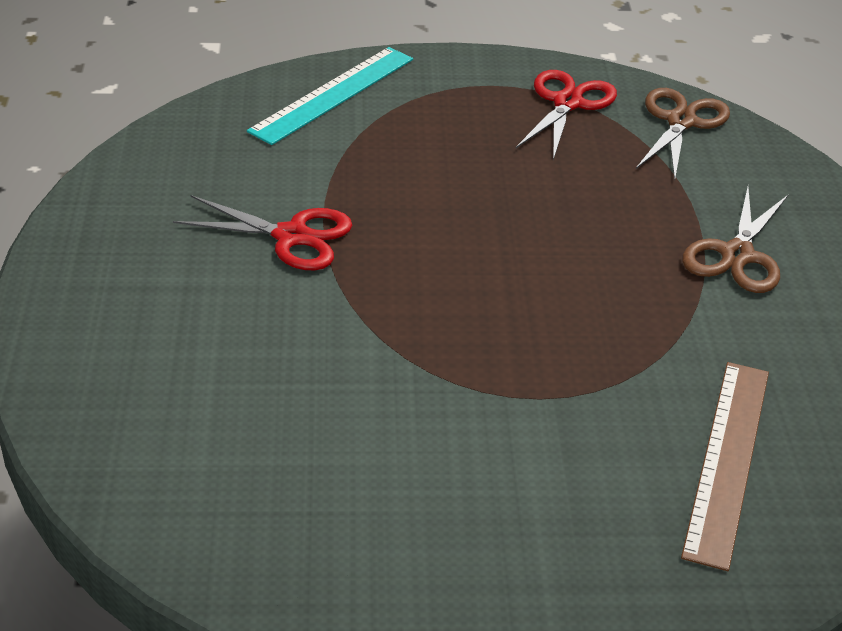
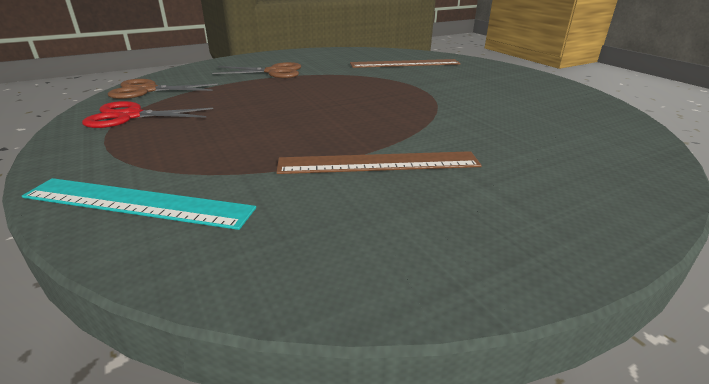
camera: 115 degrees left, 10 degrees down
(291, 236) = (378, 163): red scissors -> brown ruler

